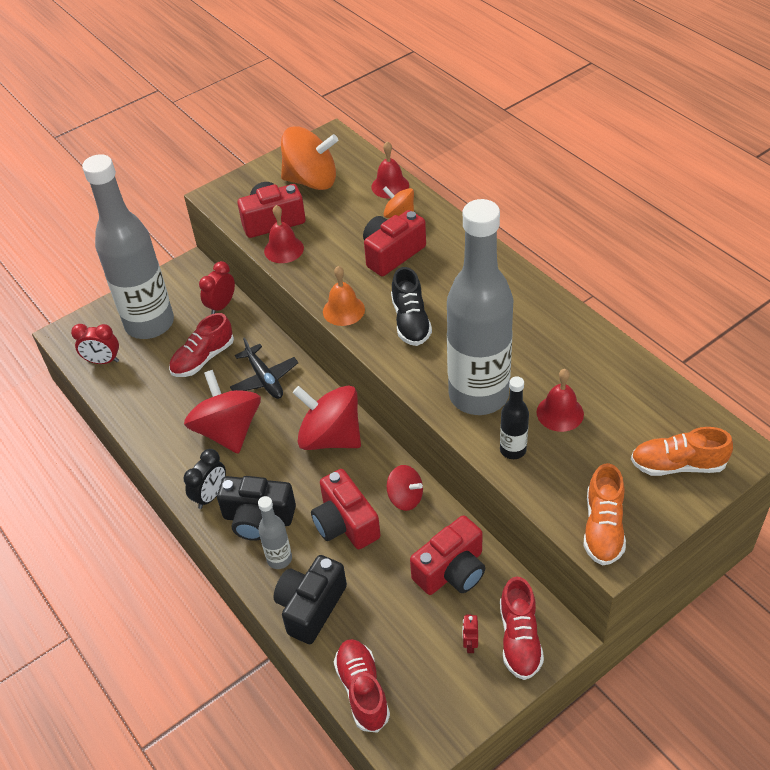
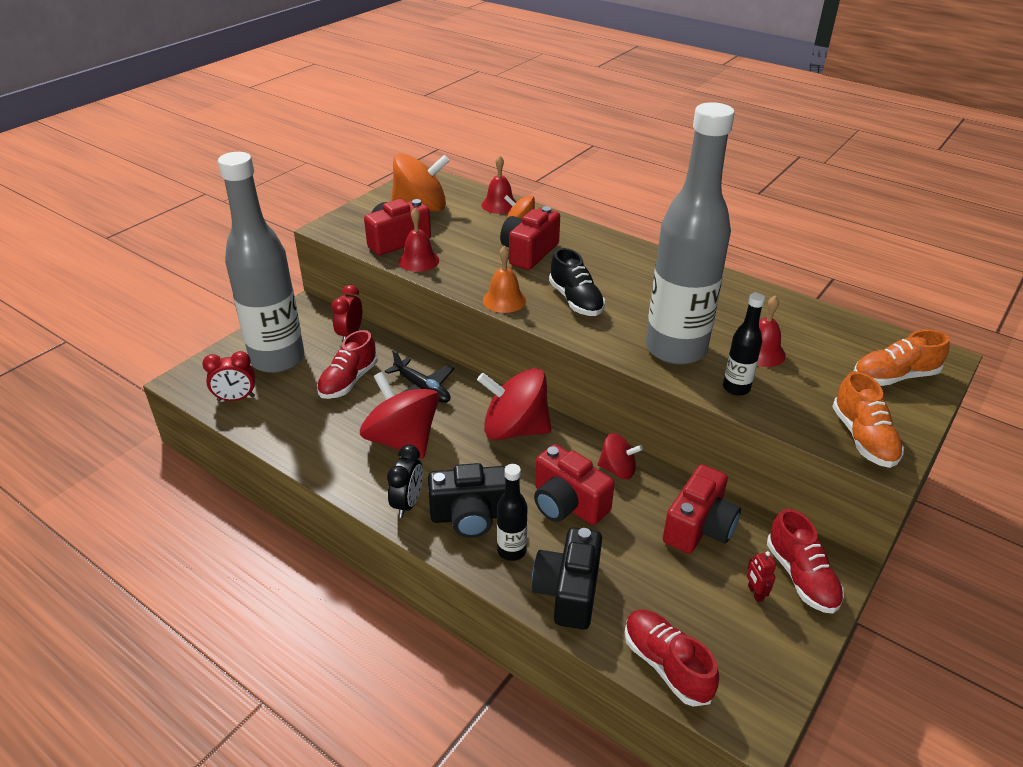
camera: 20 degrees left, 10 degrees down
(279, 559) = (511, 551): grey bottle -> black bottle

